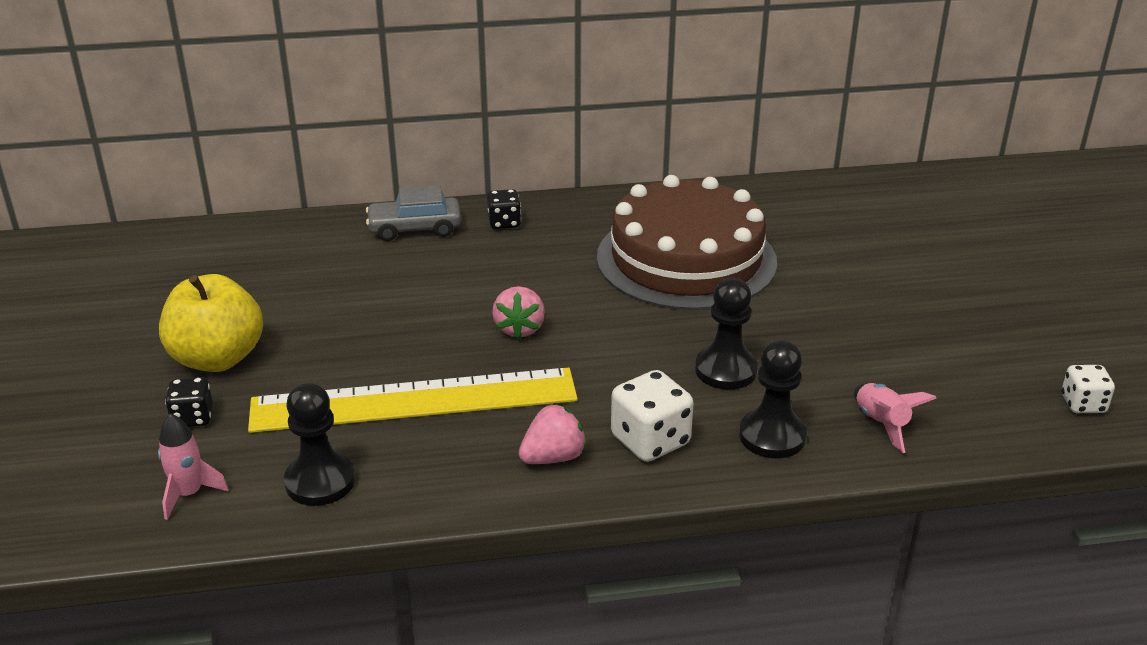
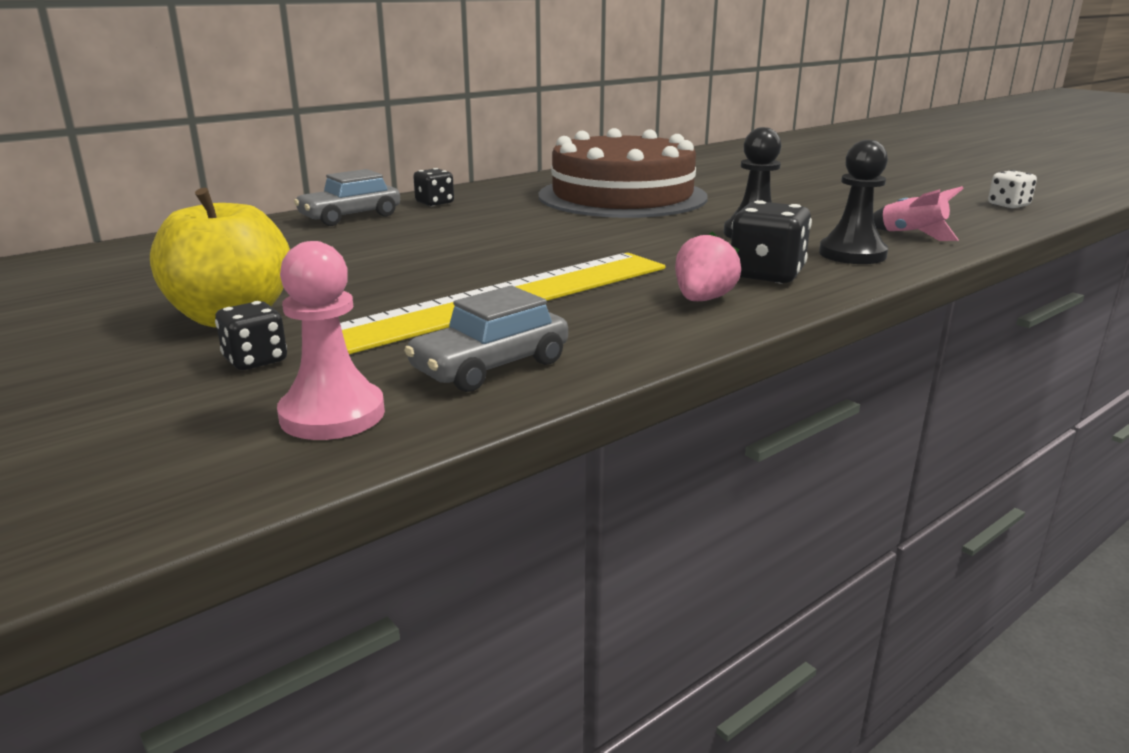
camera: 30 degrees left, 10 degrees down
(189, 494) = (332, 414): pink rocket -> pink pawn
(320, 481) = (490, 366): black pawn -> grey car
(519, 329) = (543, 245): pink strawberry -> none
(650, 441) = (766, 275): white dice -> black dice

